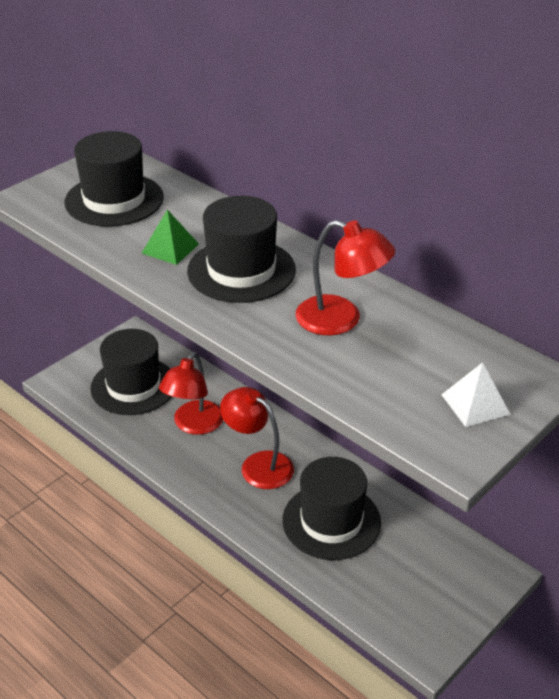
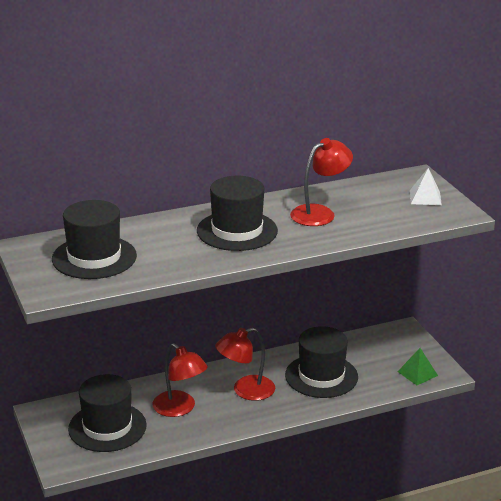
camera: 65 degrees left, 10 degrees down
(170, 248) = (185, 249): green pyramid -> green pyramid (417, 373)

